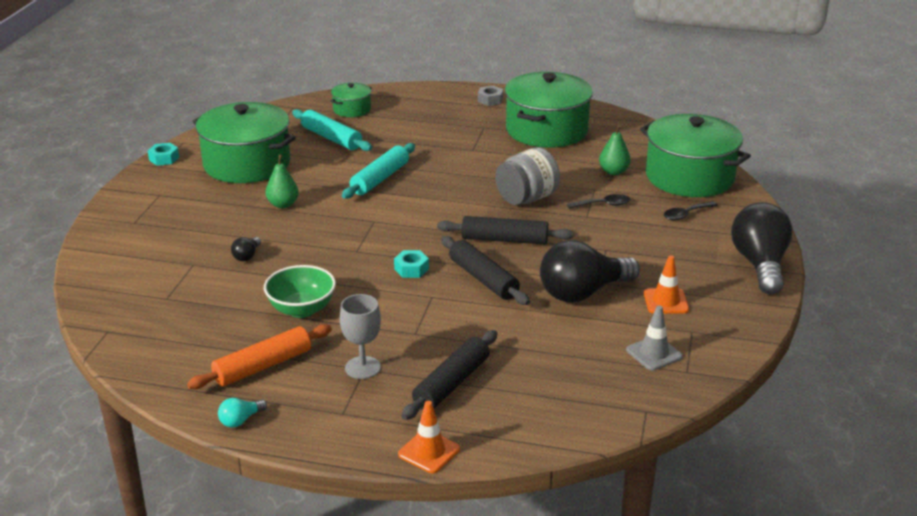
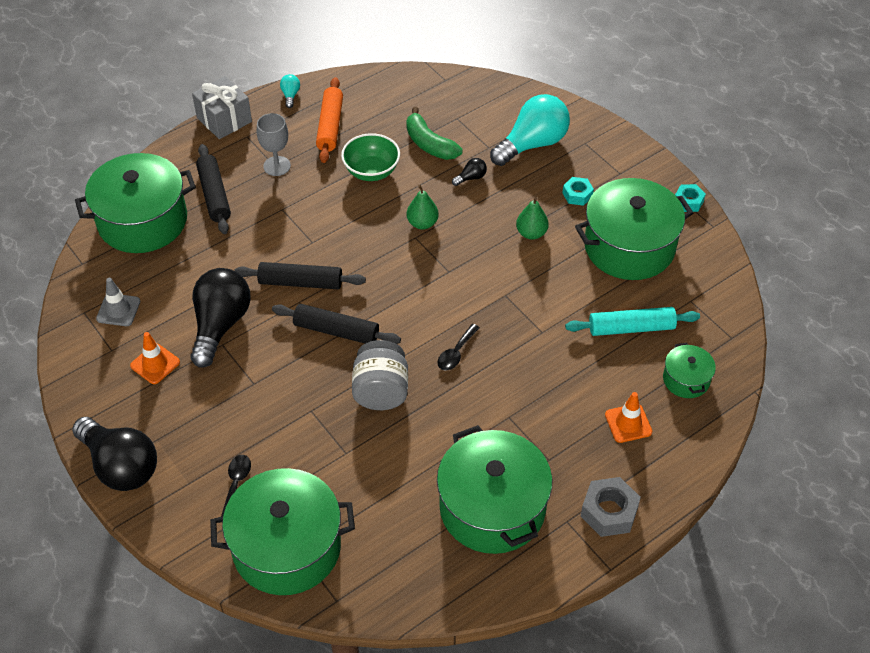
camera: 130 degrees right, 20 degrees up
(163, 245) = (532, 144): none -> turquoise light bulb
(224, 296) = (429, 144): none -> green banana
(247, 256) = (471, 178): black light bulb -> black light bulb turned 90 degrees clockwise
(335, 445) = (224, 120): none -> grey gift
(380, 179) = (516, 315): turquoise rolling pin -> none
(411, 269) = (357, 252): turquoise nut -> turquoise nut (577, 195)
(429, 452) = (173, 151): orange traffic cone -> orange traffic cone (628, 423)
(490, 100) = (609, 512): grey nut -> grey nut, size x1.61
(504, 240) = (336, 331): black rolling pin -> black rolling pin turned 60 degrees clockwise
(545, 407) = (142, 221): none -> green pot
(603, 205) = (314, 437): black spoon -> black spoon (456, 353)
(613, 172) = (358, 494): green pear -> green pear (422, 223)

